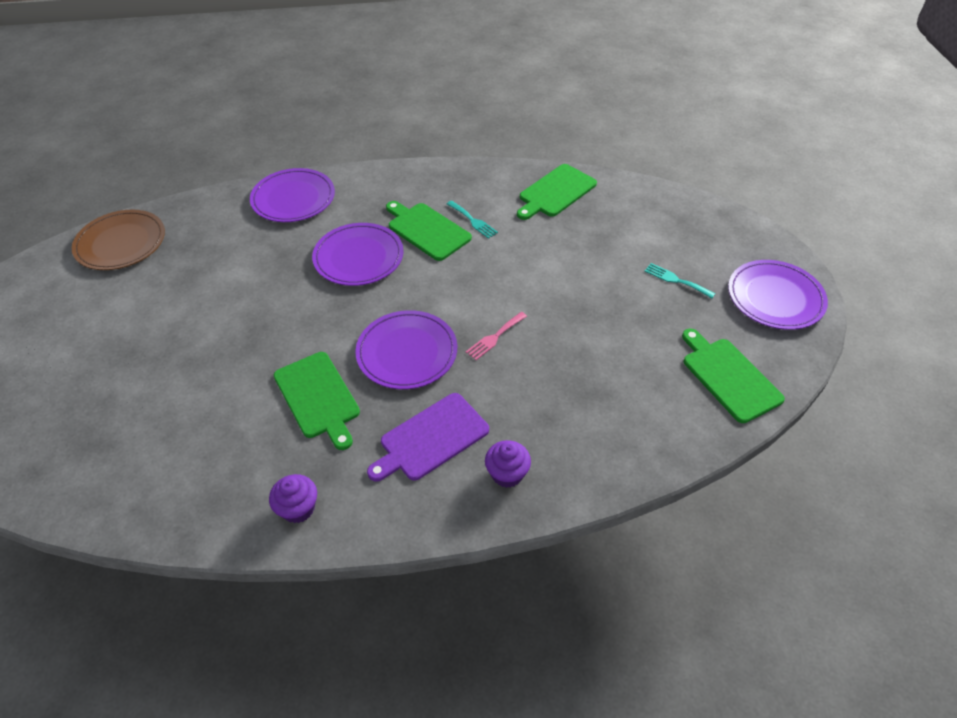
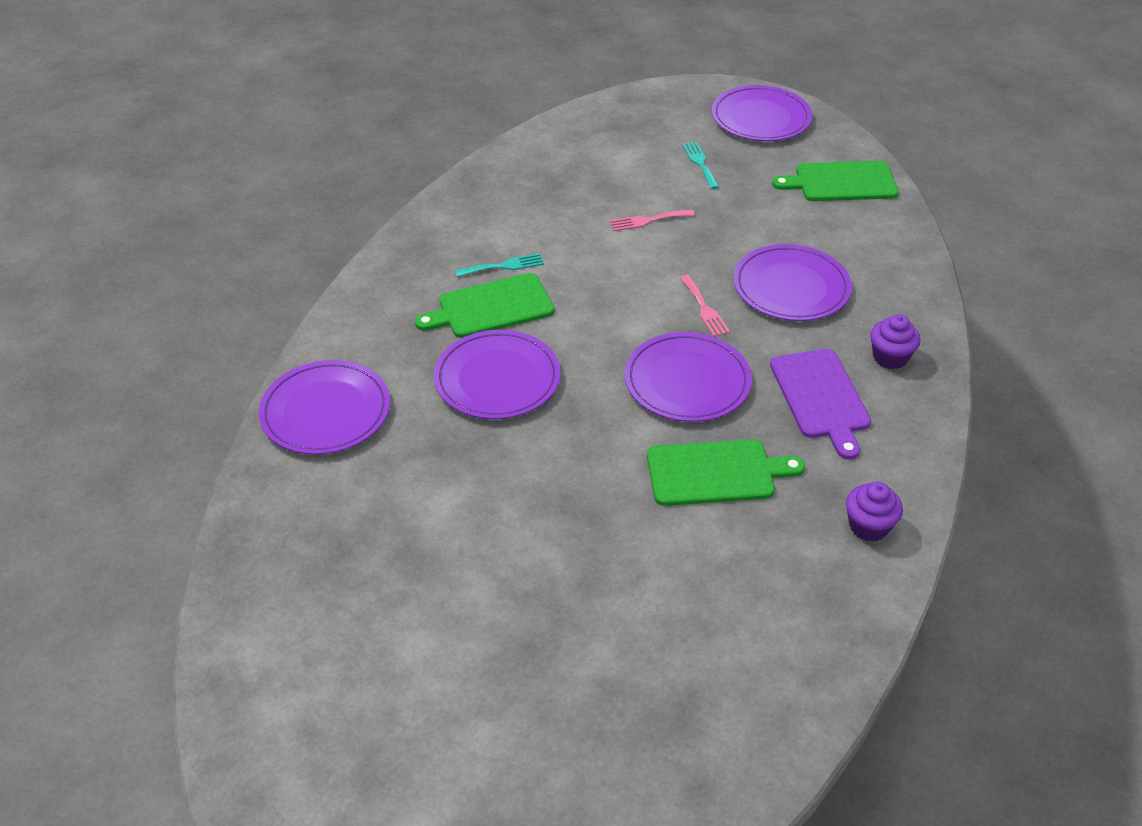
camera: 65 degrees left, 5 degrees down
(121, 243) = (271, 628): brown plate -> none
(555, 192) = (504, 190): green cutting board -> none
(556, 382) = (791, 287): none -> purple plate
(578, 274) = (648, 220): none -> pink fork
(676, 280) = (700, 163): turquoise fork -> turquoise fork turned 105 degrees clockwise

